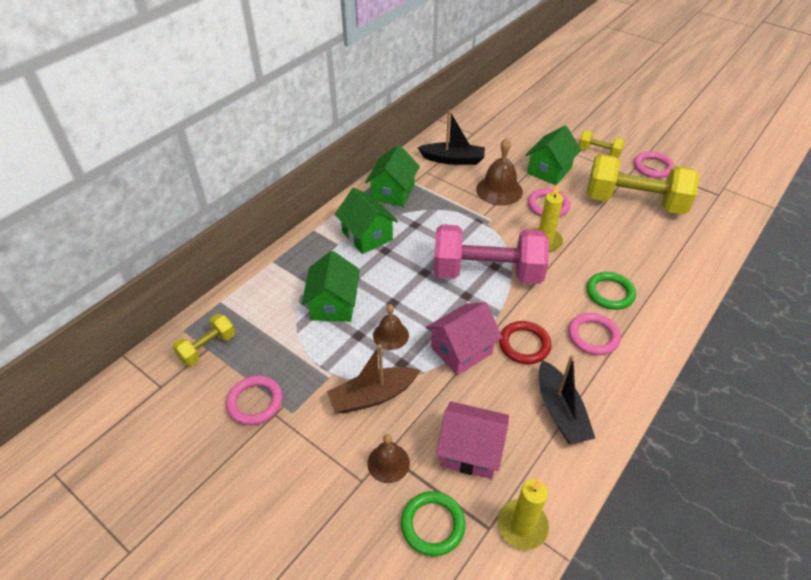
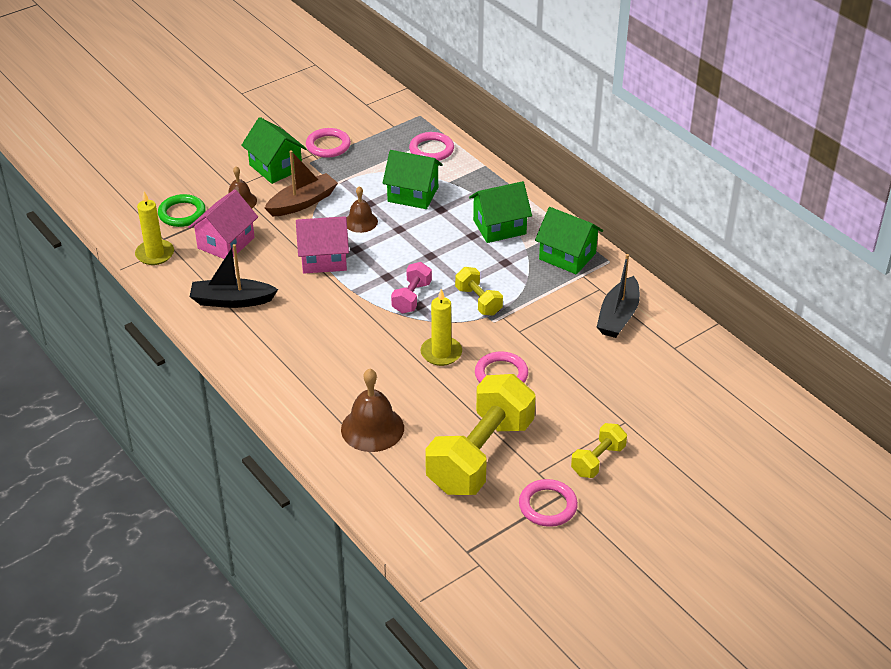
camera: 105 degrees right, 5 degrees down
(207, 348) = (394, 126): yellow dumbbell -> yellow dumbbell (478, 301)
(372, 396) = (302, 202): brown boat -> brown boat turned 60 degrees clockwise
(461, 350) = (323, 259): pink house -> pink house turned 75 degrees counterclockwise
(487, 273) = (411, 297): pink dumbbell -> pink dumbbell, size x0.47
(499, 190) = (544, 341): brown bell -> brown bell (372, 428)
(524, 344) = (310, 299): red ring -> none
(549, 170) = (570, 397): green house -> green house (275, 167)
(593, 336) = (297, 347): pink ring -> pink ring (431, 150)
(610, 293) = (344, 378): green ring -> none

